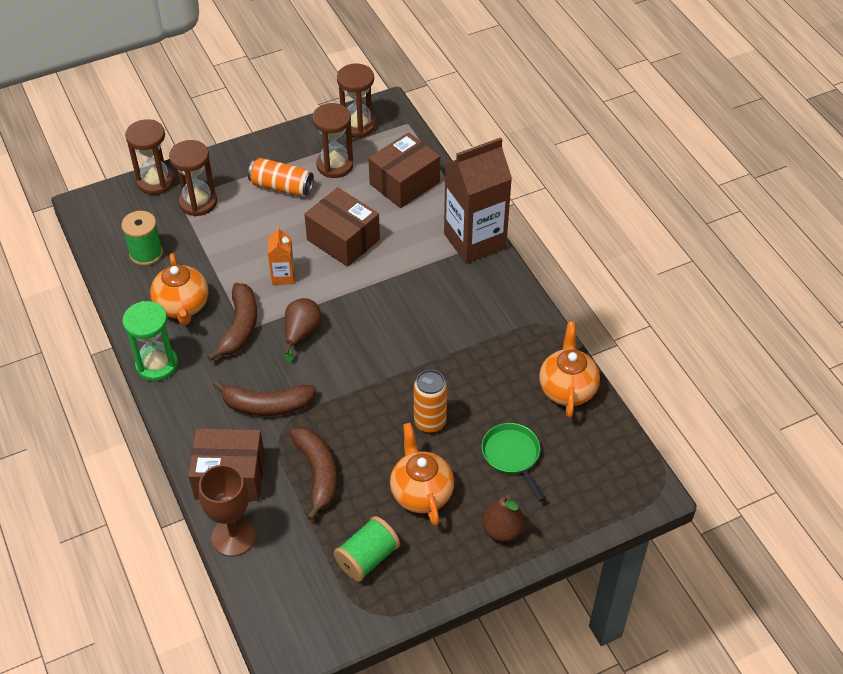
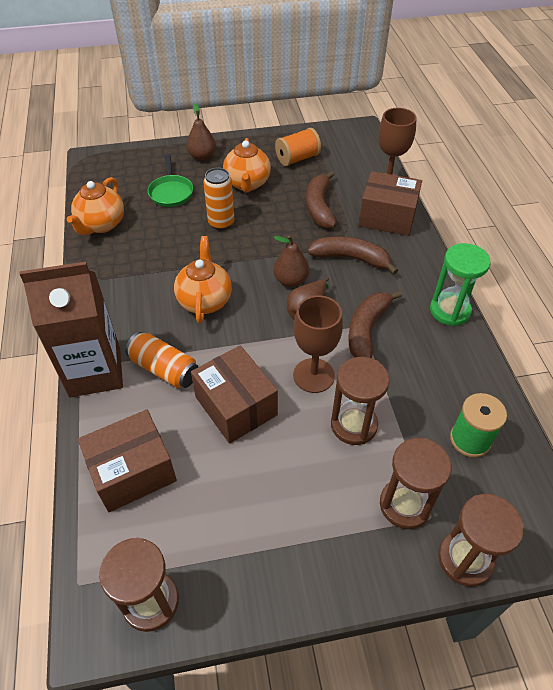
camera: 165 degrees left, 0 degrees up
(183, 307) = (425, 363): orange teapot -> orange teapot (205, 300)
(281, 187) = (290, 504): orange can -> orange can (164, 369)
(283, 276) = (313, 375): orange carton -> brown goblet
(327, 364) = (291, 280): none -> brown pear
(335, 165) = (210, 526): brown hourglass -> brown hourglass (354, 425)
(367, 558) = (297, 158): green spool -> orange spool

